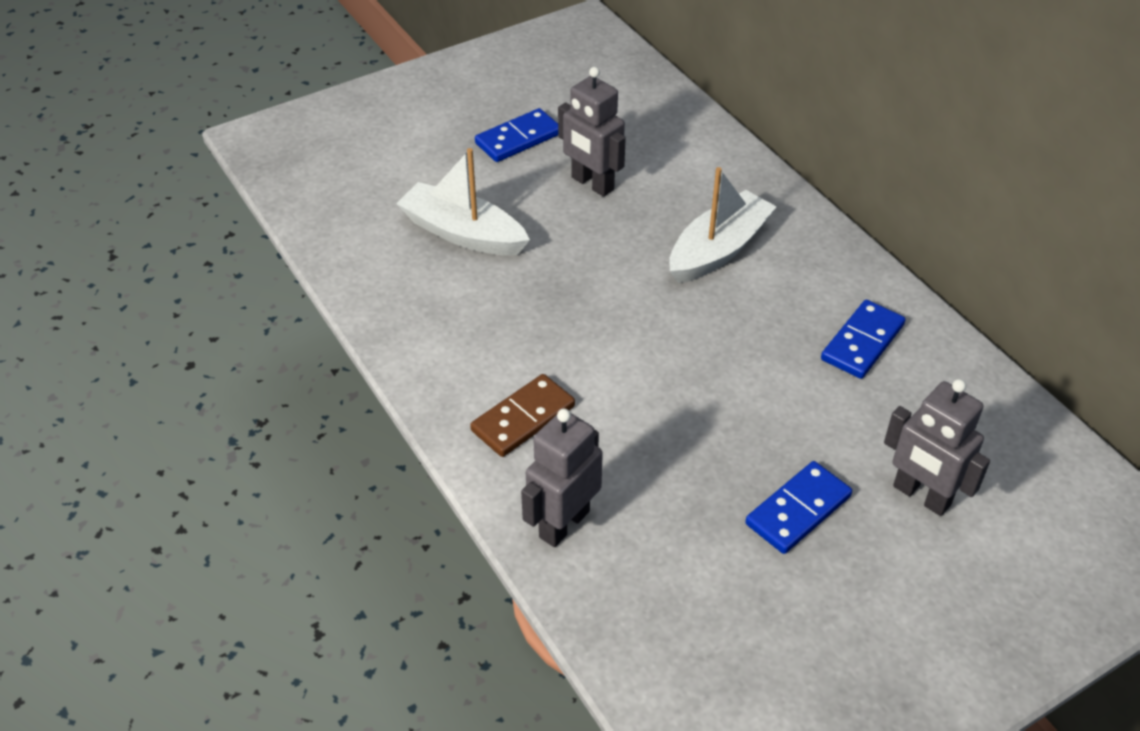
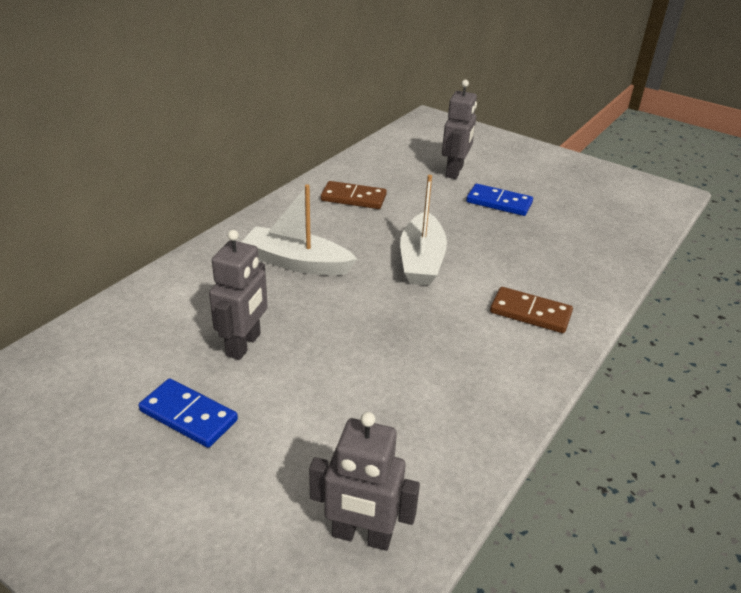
camera: 115 degrees left, 10 degrees down
(463, 233) = (358, 409): white boat -> white boat (421, 260)
(563, 524) = (590, 275): grey robot -> grey robot (361, 536)
(862, 342) = (353, 198): blue domino -> brown domino

